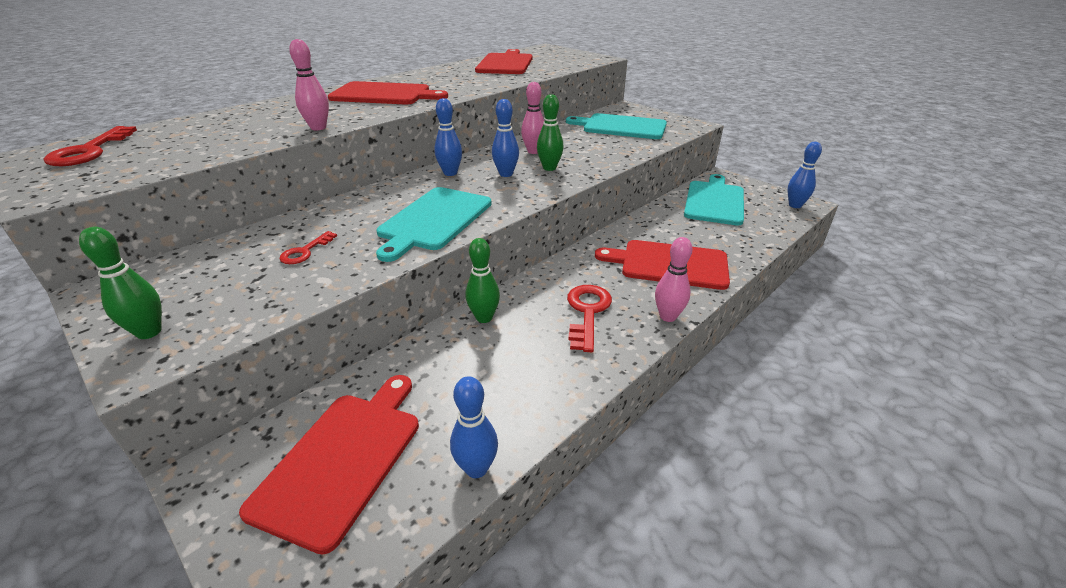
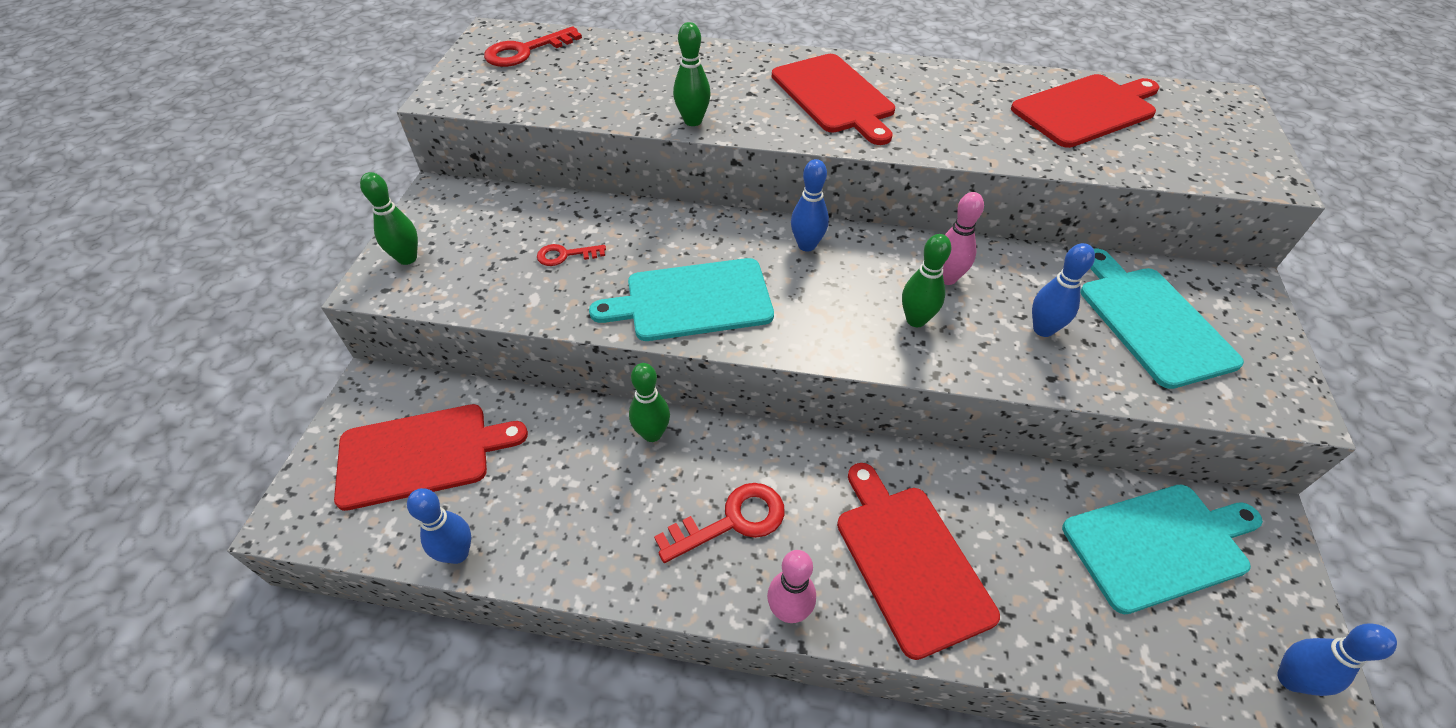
camera: 55 degrees right, 15 degrees up
(318, 128) = (693, 121): pink bowling pin -> green bowling pin
(506, 174) = (855, 291): blue bowling pin -> blue bowling pin (1043, 329)

